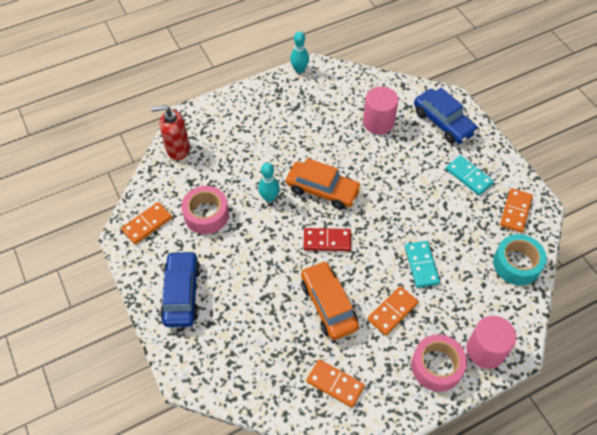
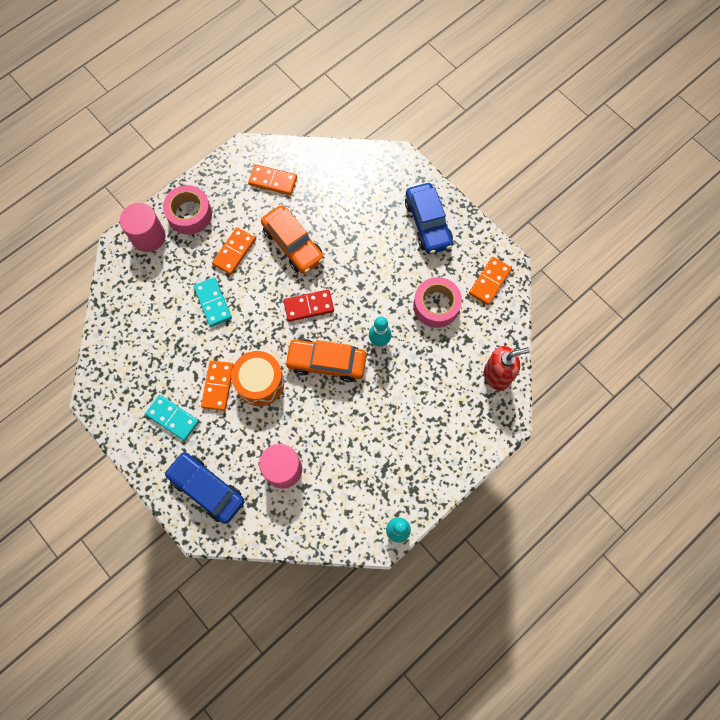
camera: 165 degrees right, 15 degrees up
(386, 187) = (260, 382): none -> orange drum
(515, 211) = (121, 386): orange domino -> orange domino (218, 386)
(516, 264) = (120, 326): turquoise tape -> none

